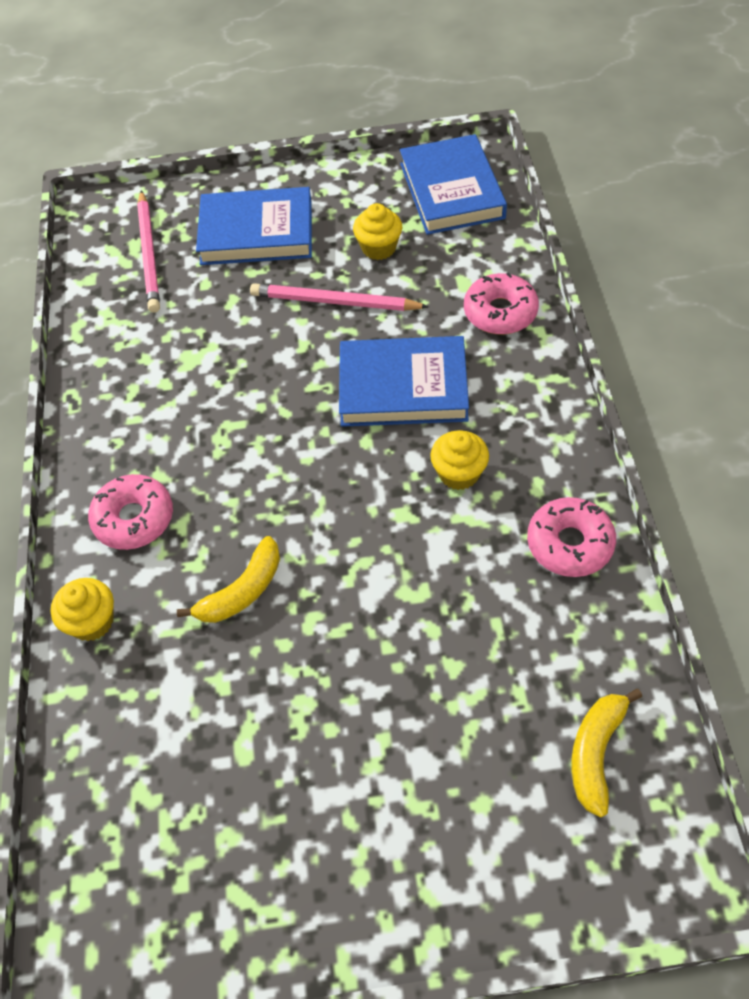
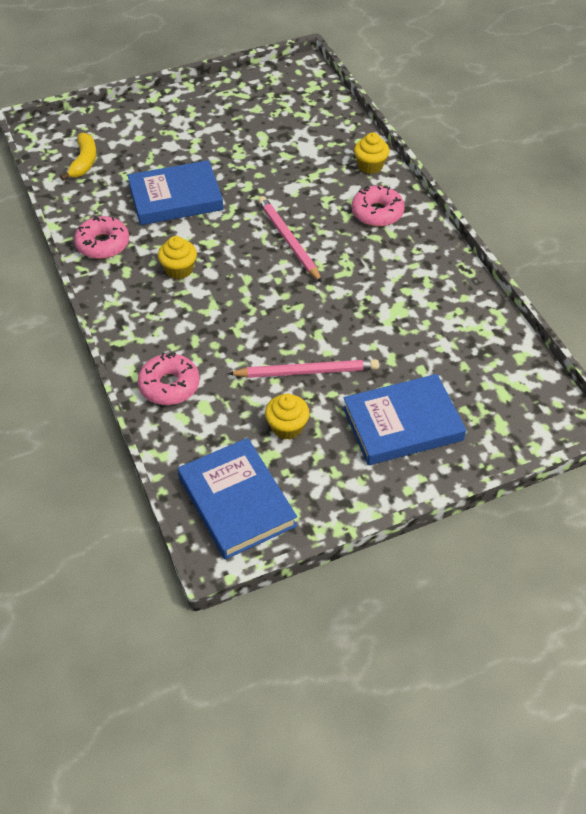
camera: 160 degrees right, 5 degrees down
(149, 254) = (484, 387): pink pencil -> pink pencil (288, 240)
(242, 591) = (292, 191): yellow banana -> none
(403, 387) = (231, 316): blue book -> blue book (175, 198)

